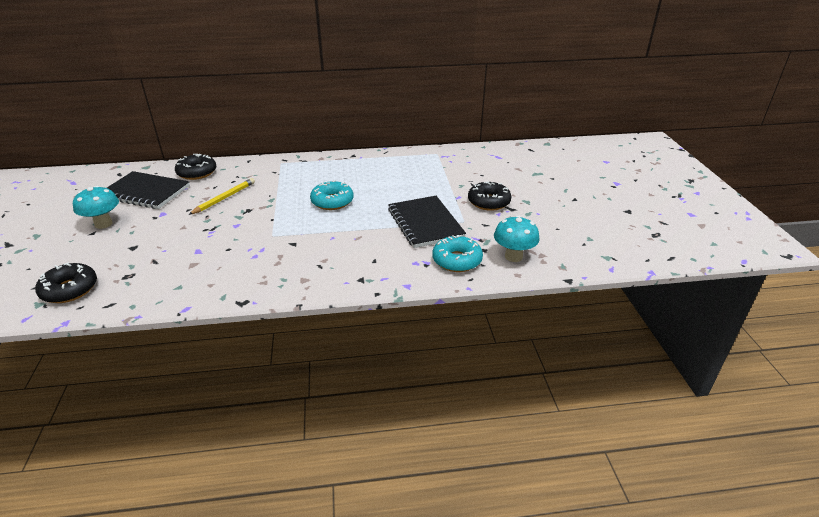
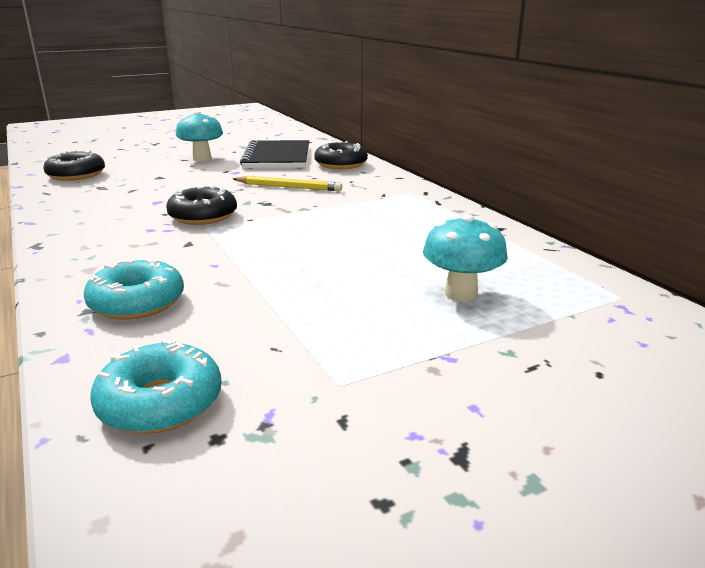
camera: 70 degrees right, 10 degrees down
(332, 201) = (326, 243): turquoise donut -> turquoise donut (137, 302)
(425, 223) = (302, 336): black notebook -> none
(488, 202) = (463, 408): black donut -> black donut (203, 216)
(513, 256) = (193, 500): turquoise mushroom -> turquoise mushroom (461, 294)

